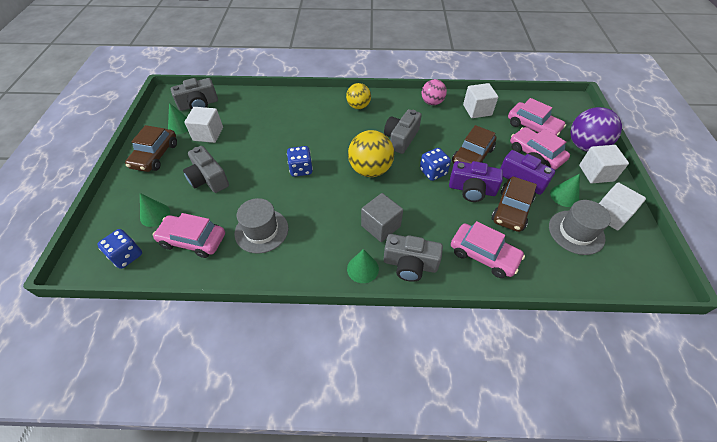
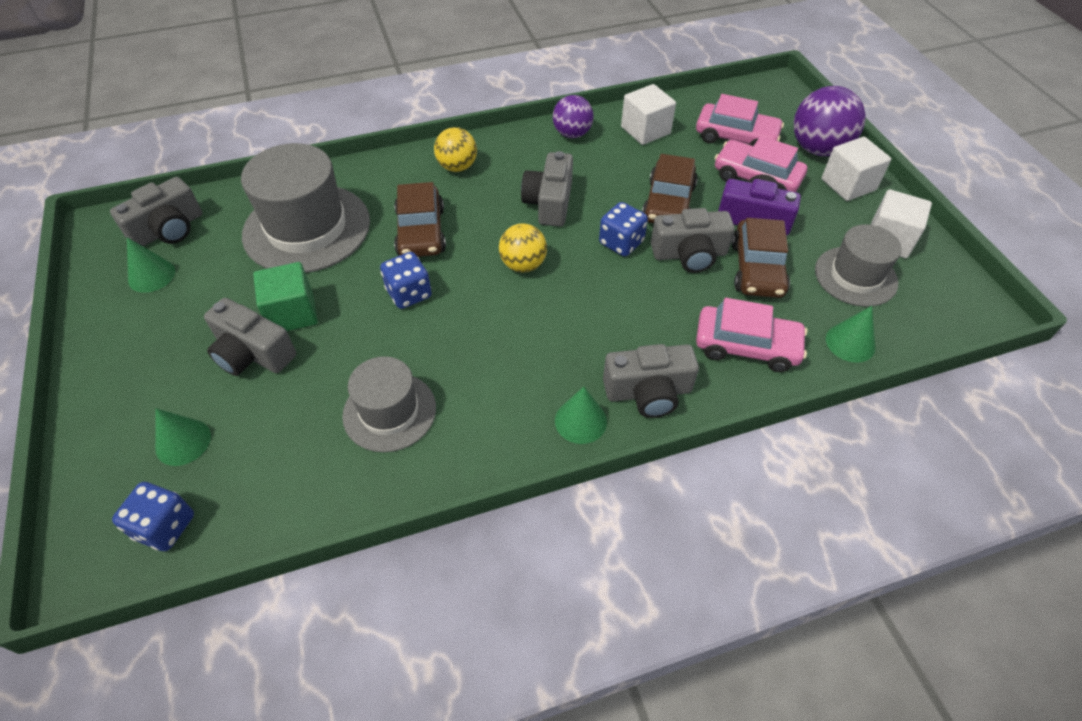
camera: 20 degrees left, 0 degrees up
(155, 155) = (129, 339): brown car -> brown car (421, 232)
(193, 240) = (276, 463): pink car -> none
(208, 134) = (213, 276): white cube -> none
(237, 163) = (292, 313): none -> green cube
(265, 120) = (307, 228): none -> grey hat
(370, 170) = (523, 265): yellow ball -> yellow ball, size x0.63
(380, 226) = (579, 347): grey cube -> none
(432, 102) = (572, 134): pink ball -> purple ball
(472, 189) = (689, 254): purple camera -> grey camera
(564, 196) = (820, 229): green cone -> green cone (850, 343)

